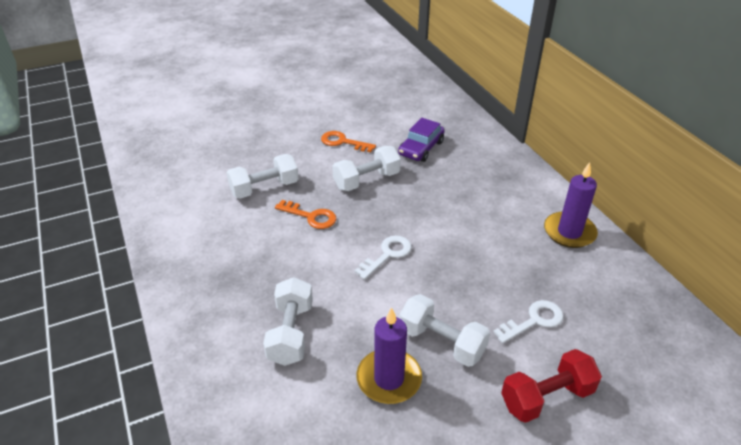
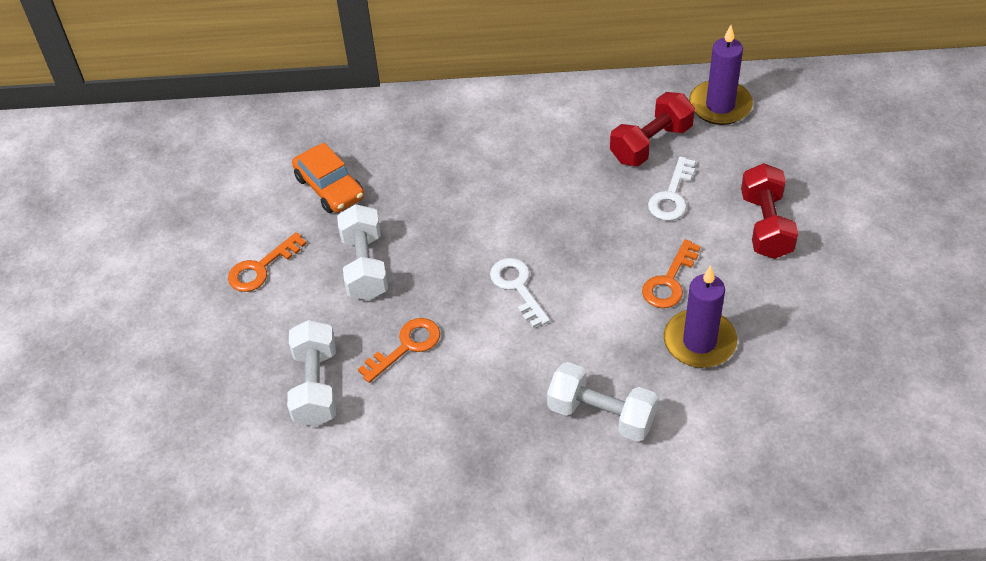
camera: 65 degrees left, 10 degrees up
(421, 148) = (330, 187): purple car -> orange car
(441, 342) = (669, 281): white dumbbell -> orange key
(534, 320) = (672, 196): white key -> white key turned 150 degrees counterclockwise
(569, 232) = (560, 113): purple candle -> purple candle (720, 105)
(581, 293) = (651, 144): none -> red dumbbell

